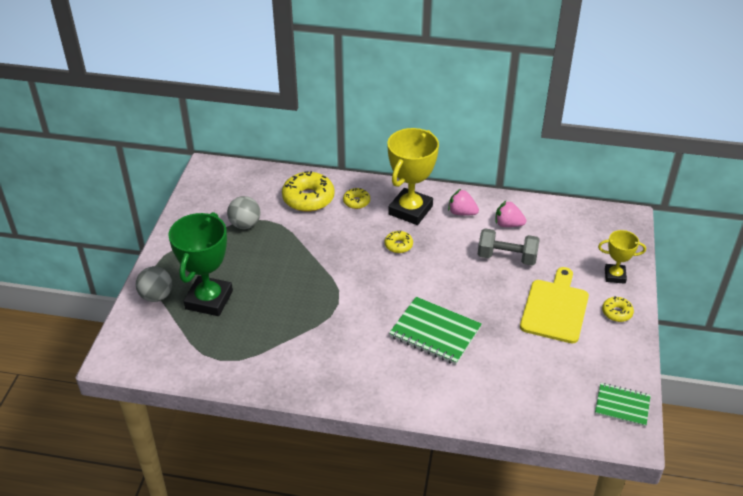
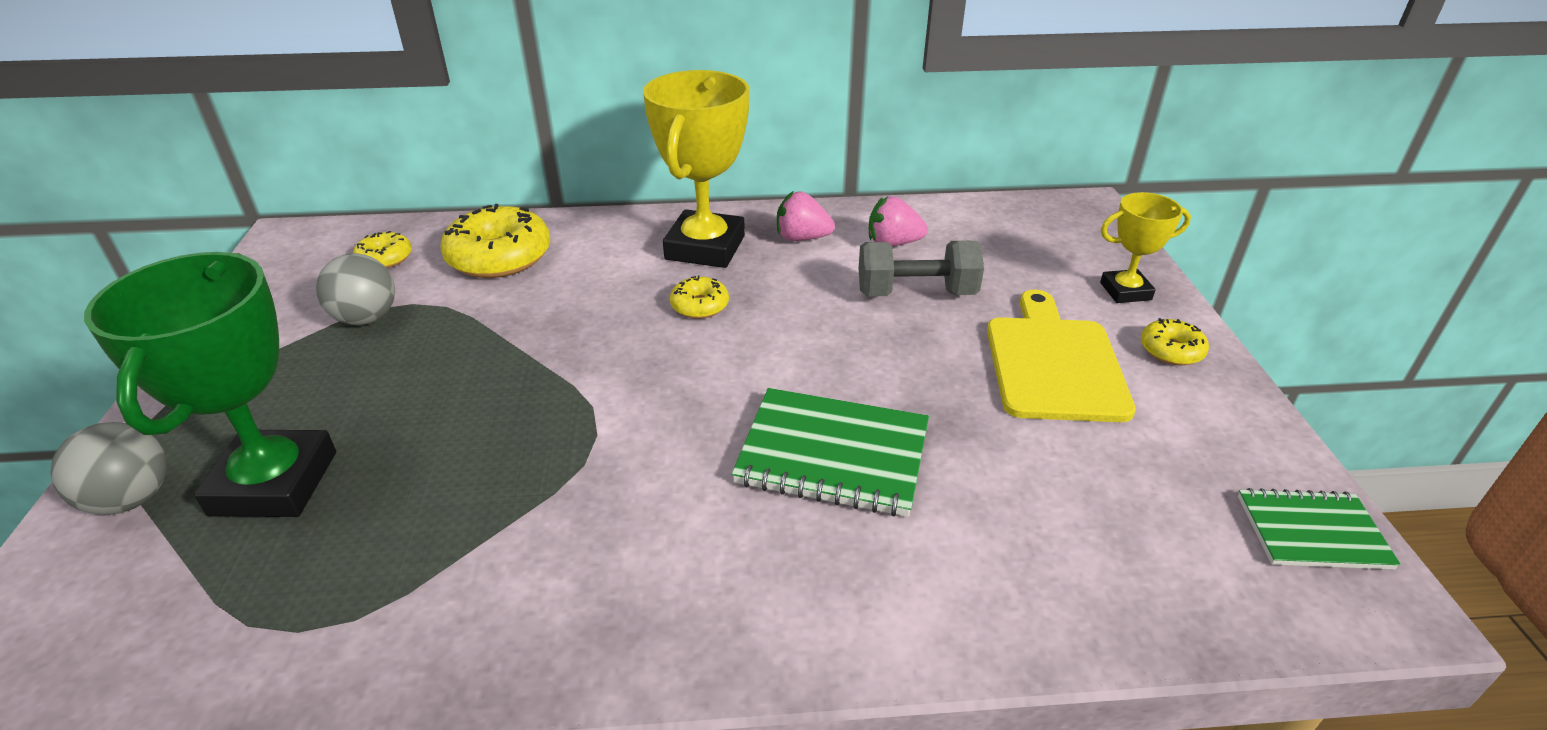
camera: 15 degrees left, 5 degrees down
(356, 202) = (597, 249): yellow donut -> yellow donut (385, 258)

